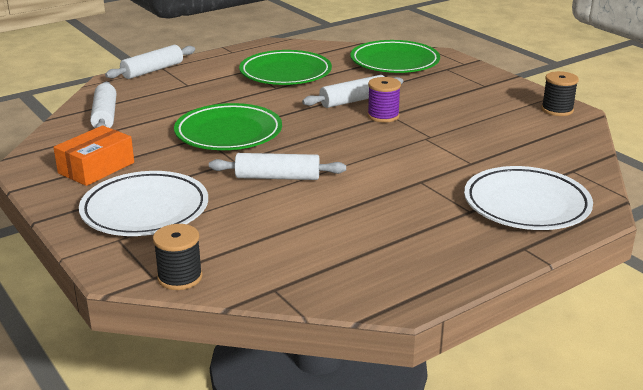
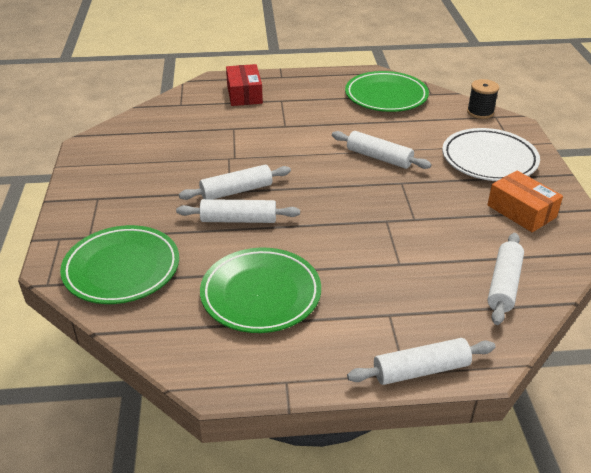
camera: 150 degrees left, 10 degrees up
(96, 168) = (521, 211): orange box -> orange box turned 75 degrees clockwise
(228, 133) = (388, 215): green plate -> green plate (386, 96)
(383, 116) = (236, 191): purple spool -> white rolling pin
(526, 205) = (244, 94): white plate -> red box
(557, 110) = (95, 151): black spool -> none

